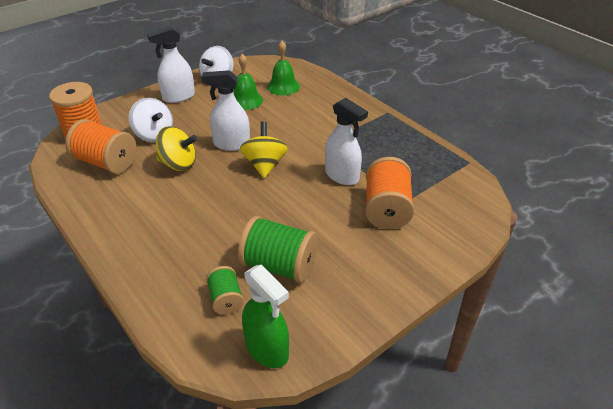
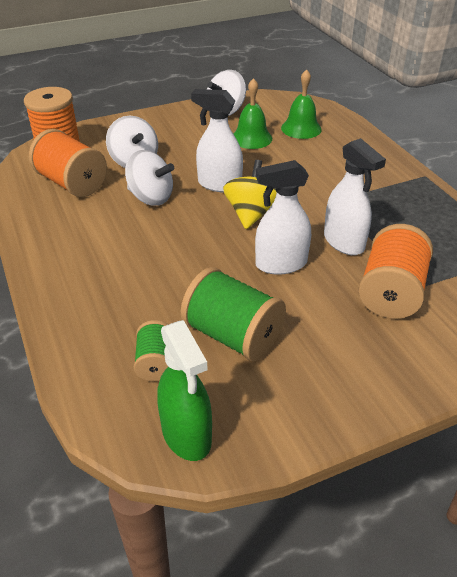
camera: 15 degrees right, 0 degrees up
(178, 97) = (175, 124): white spray bottle -> white spray bottle (280, 264)
(178, 164) = (151, 197): yellow spinning top -> white spinning top

